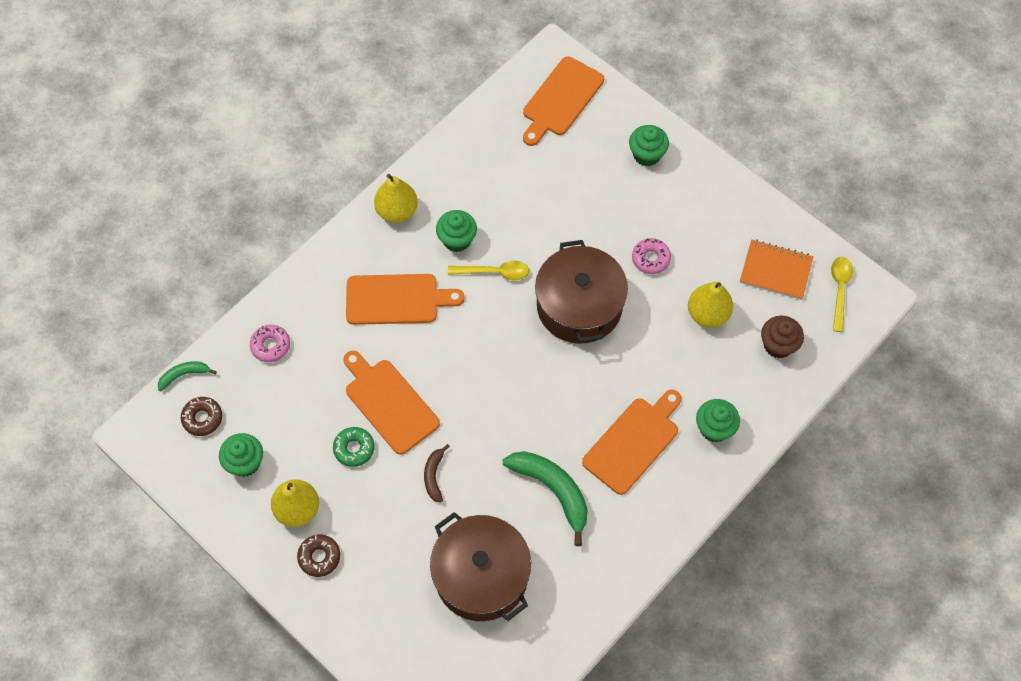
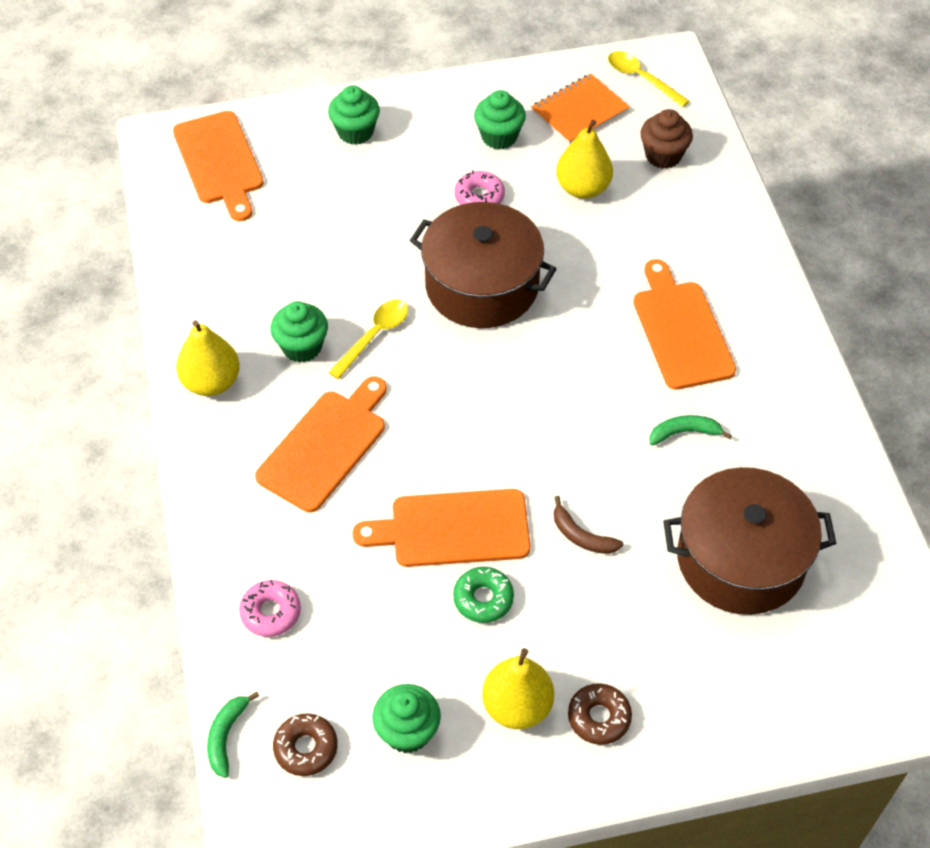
camera: 55 degrees left, 10 degrees down
(553, 490) = (684, 433): green banana -> green banana, size x0.53
(714, 428) = (716, 256): green cupcake -> green cupcake (499, 137)

